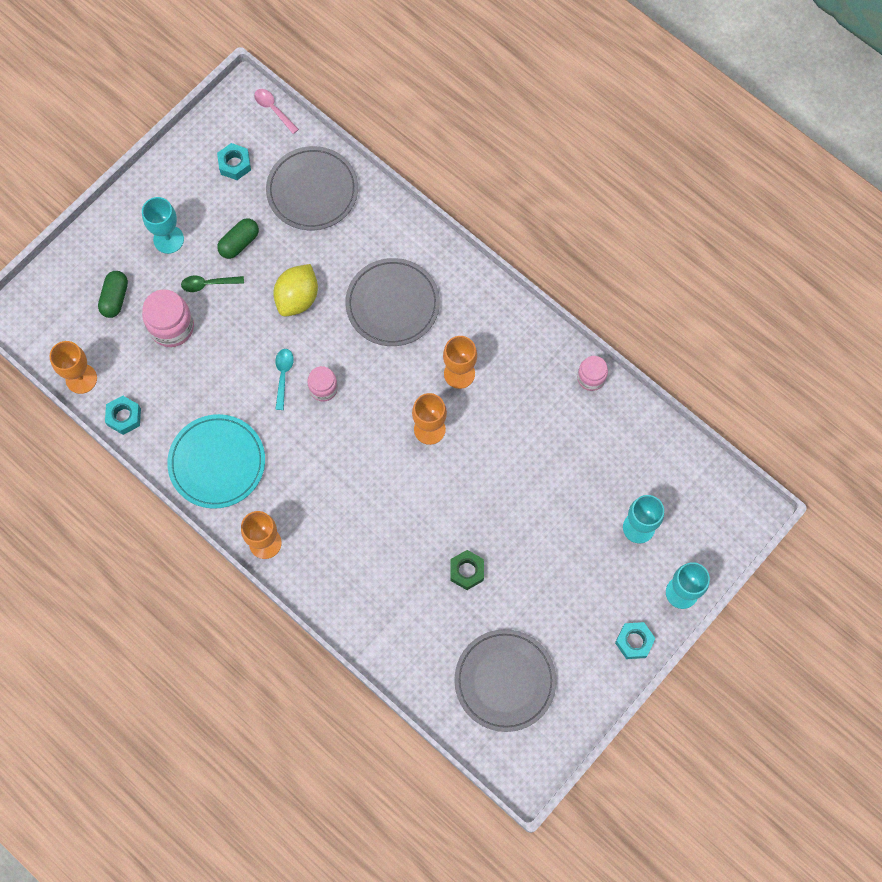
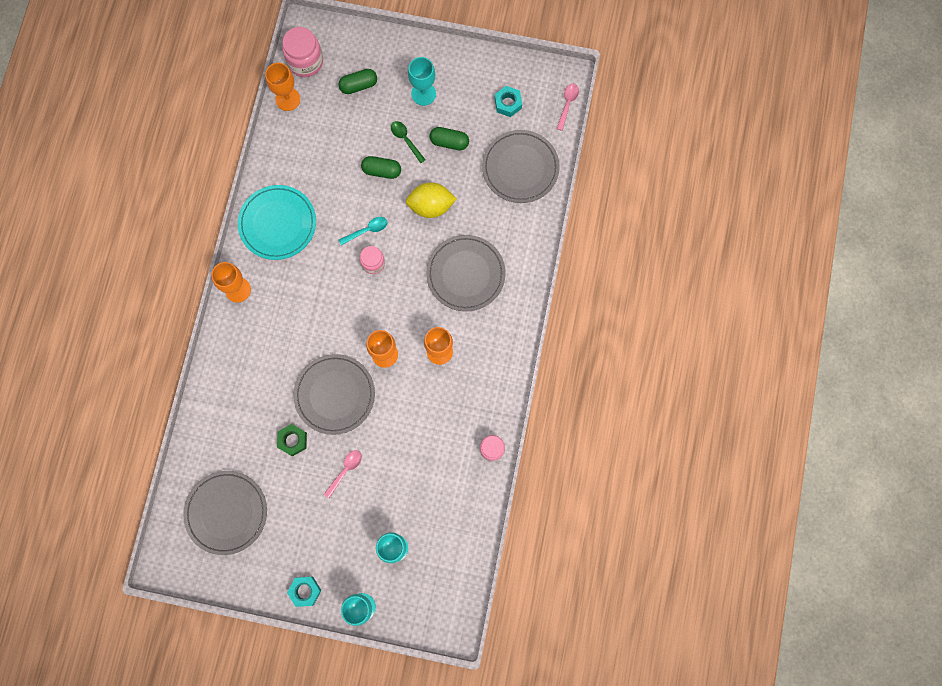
camera: 60 degrees right, 5 degrees up
(124, 417) = (276, 143): turquoise nut -> none
(172, 327) = (359, 135): pink jar -> pink jar (305, 62)
(226, 326) = (382, 171): none -> green capsule
(443, 502) = (335, 395): none -> grey plate
(530, 534) = (345, 470): none -> pink spoon

